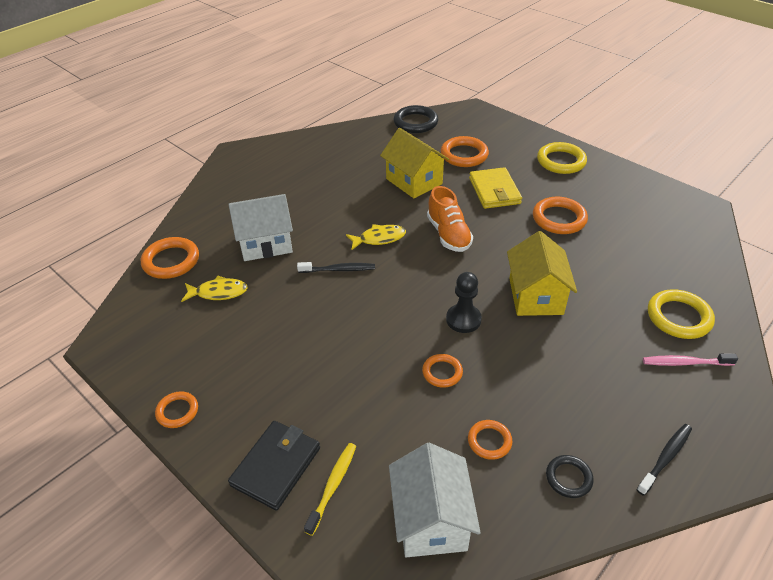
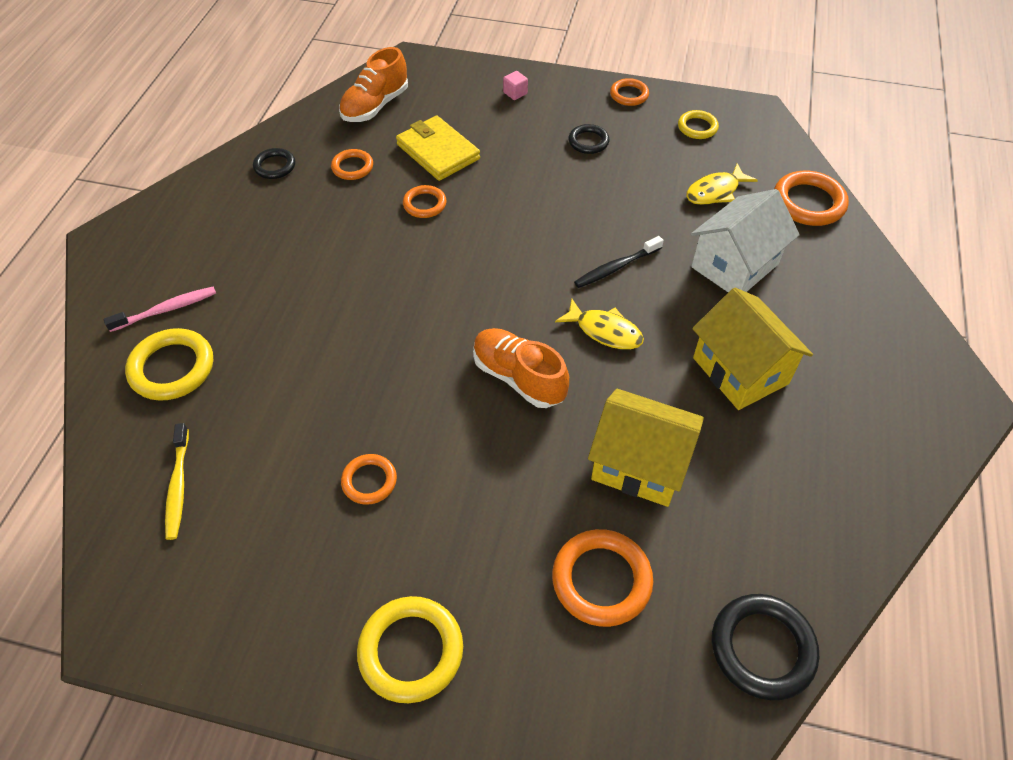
camera: 150 degrees right, 10 degrees up
(164, 350) = (697, 127): none -> yellow ring
(263, 375) = (588, 142): none -> black ring
(276, 466) = (515, 93): black wallet -> pink cube
(333, 486) = (462, 98): yellow toothbrush -> yellow toothbrush (178, 486)
(379, 238) = (605, 331): yellow fish -> yellow fish turned 105 degrees counterclockwise
(431, 520) = (375, 106): white house -> orange shoe
(463, 319) = (432, 264): black pawn -> none
(494, 191) = (498, 501): yellow wallet -> yellow wallet (438, 152)
(535, 296) = (360, 327): yellow house -> yellow house (740, 371)
(559, 219) = (369, 481): orange ring -> orange ring, size x0.60
(665, 458) = (189, 210): black toothbrush -> none

